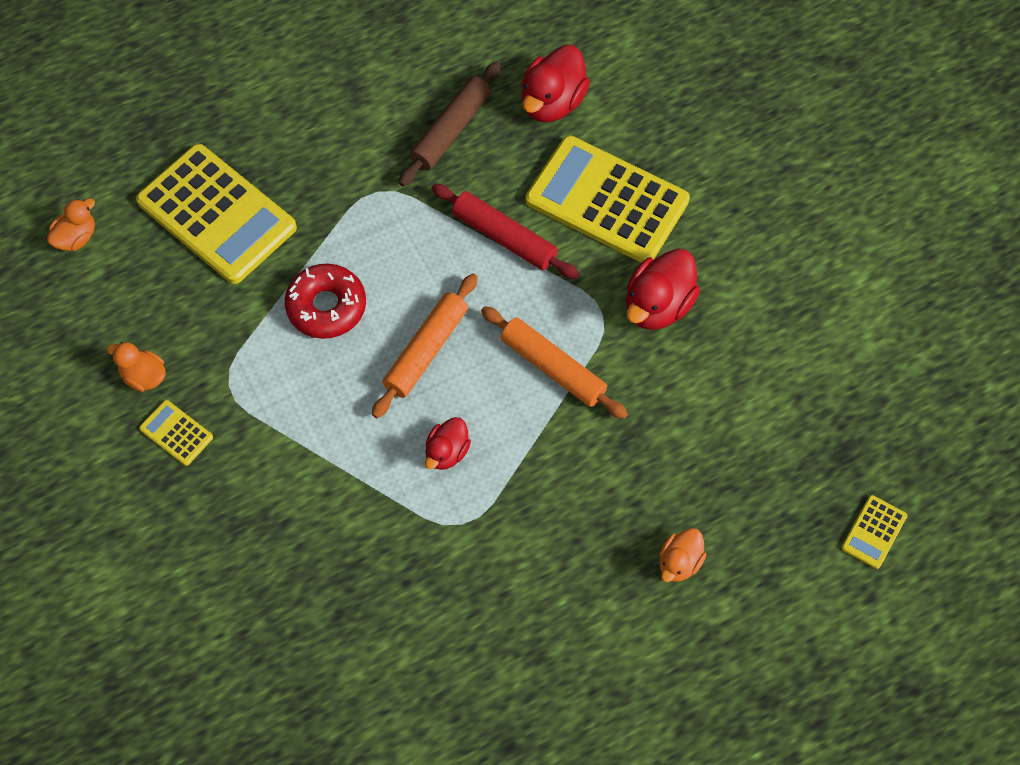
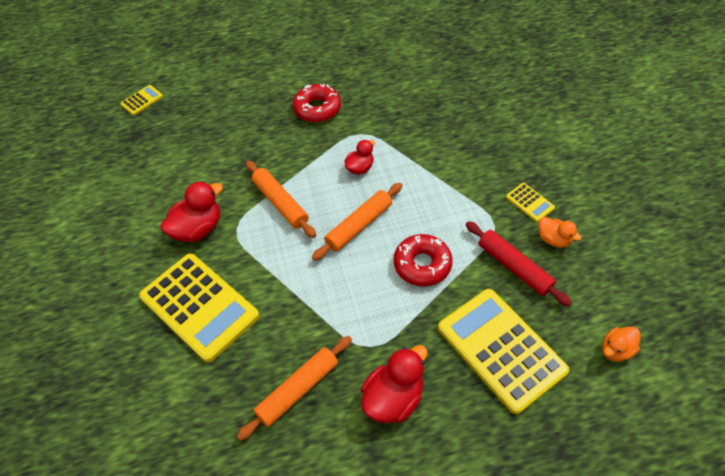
camera: 165 degrees left, 10 degrees down
(451, 130) = (298, 390): brown rolling pin -> orange rolling pin
(504, 237) = (283, 292): red rolling pin -> red rolling pin (514, 267)
(551, 566) = (317, 109): none -> red donut
(552, 102) = (206, 400): red duck -> red duck (393, 398)
(679, 563) = (249, 101): orange duck -> none

